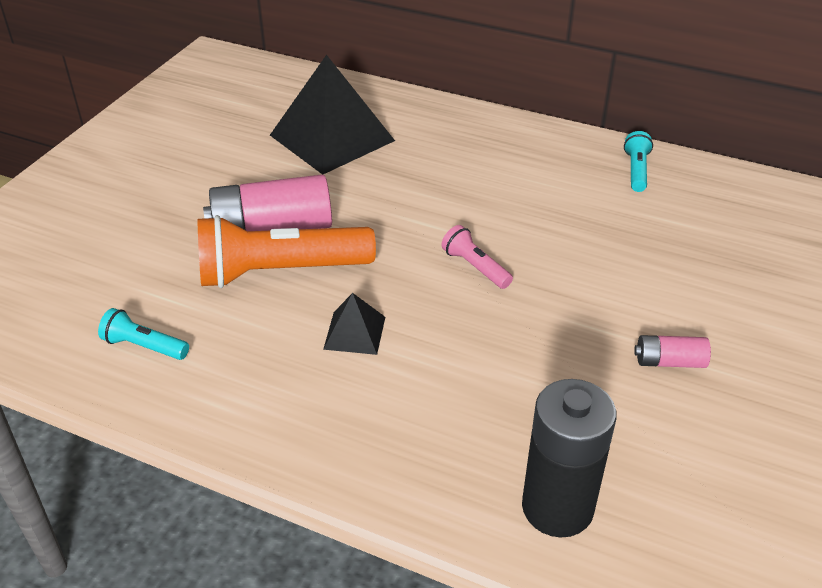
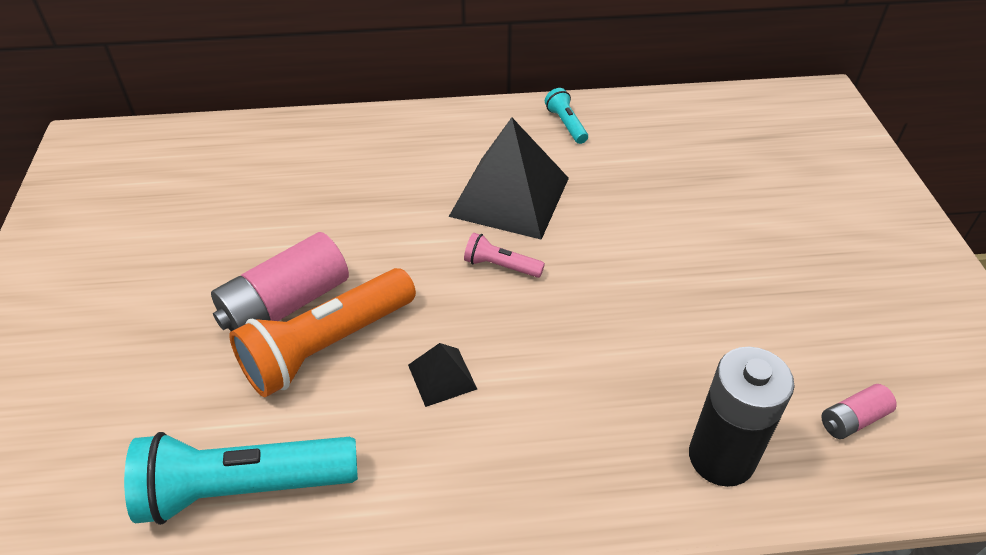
camera: 30 degrees left, 5 degrees up
(144, 346) = (245, 488): turquoise flashlight -> turquoise flashlight, size x2.13
(332, 137) = (276, 186): black pyramid -> black pyramid (509, 196)
(669, 361) = (709, 286): pink battery -> pink battery (852, 419)

